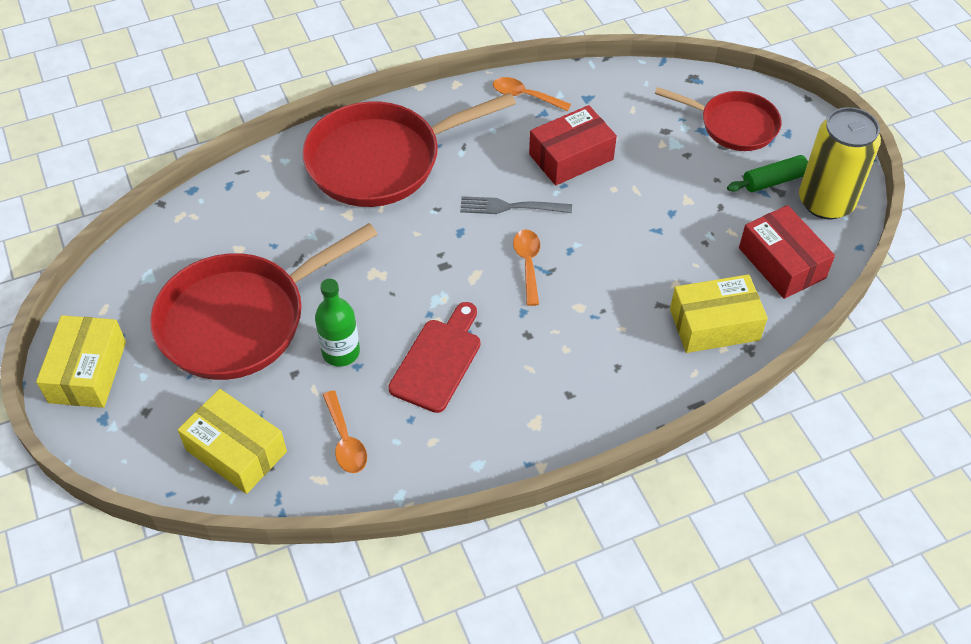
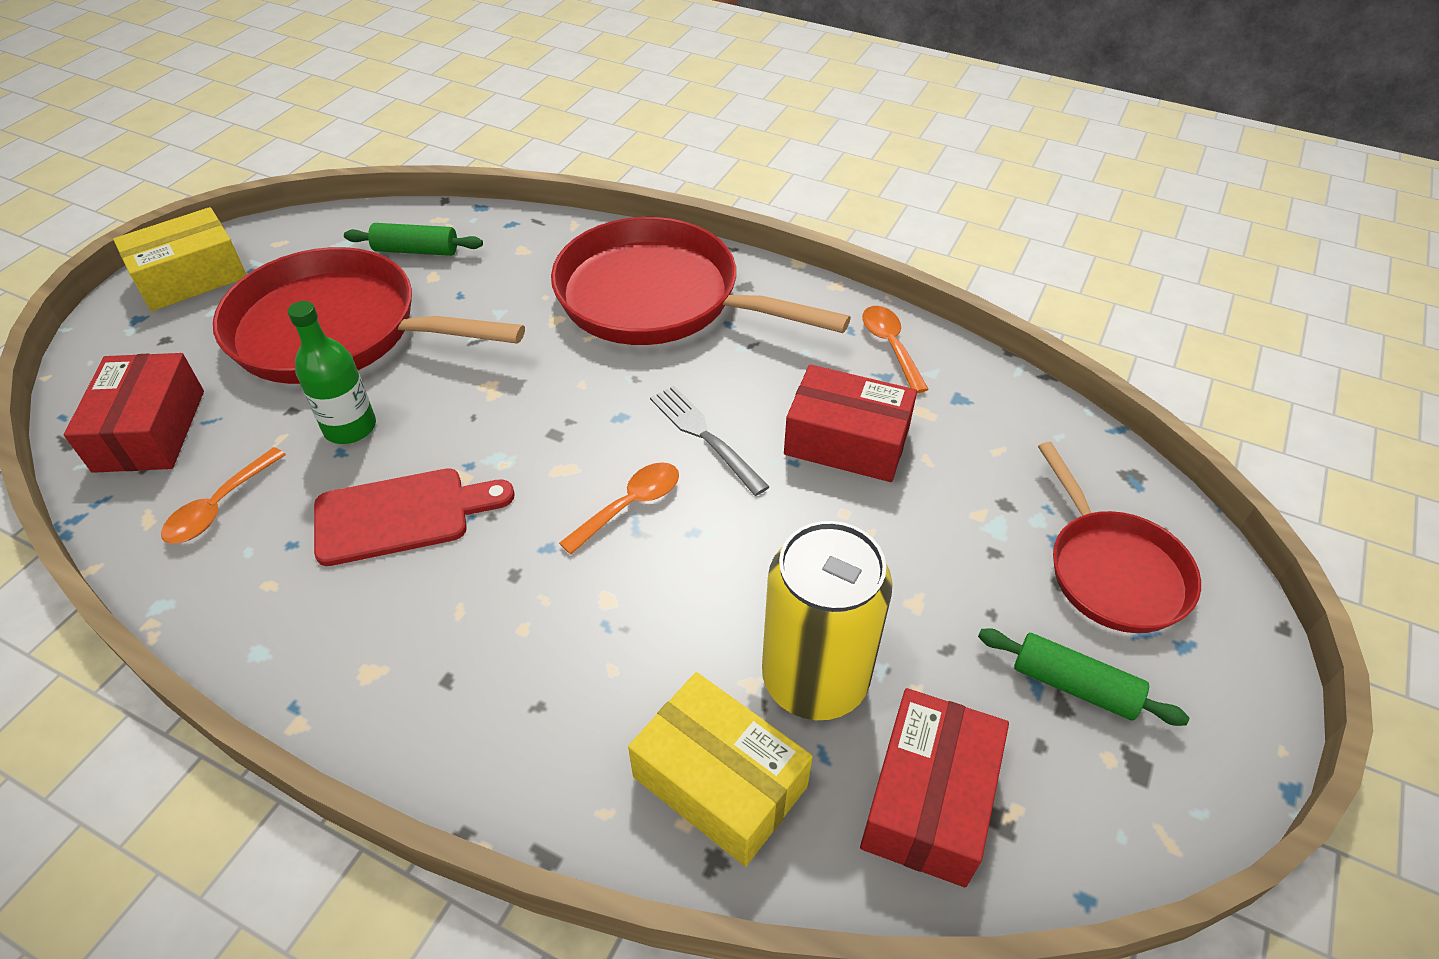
camera: 50 degrees right, 5 degrees down
(201, 243) = (416, 250): none -> green rolling pin
(236, 451) = (150, 430): yellow box -> red box
(825, 202) = (1117, 785): yellow can -> yellow can (815, 679)

